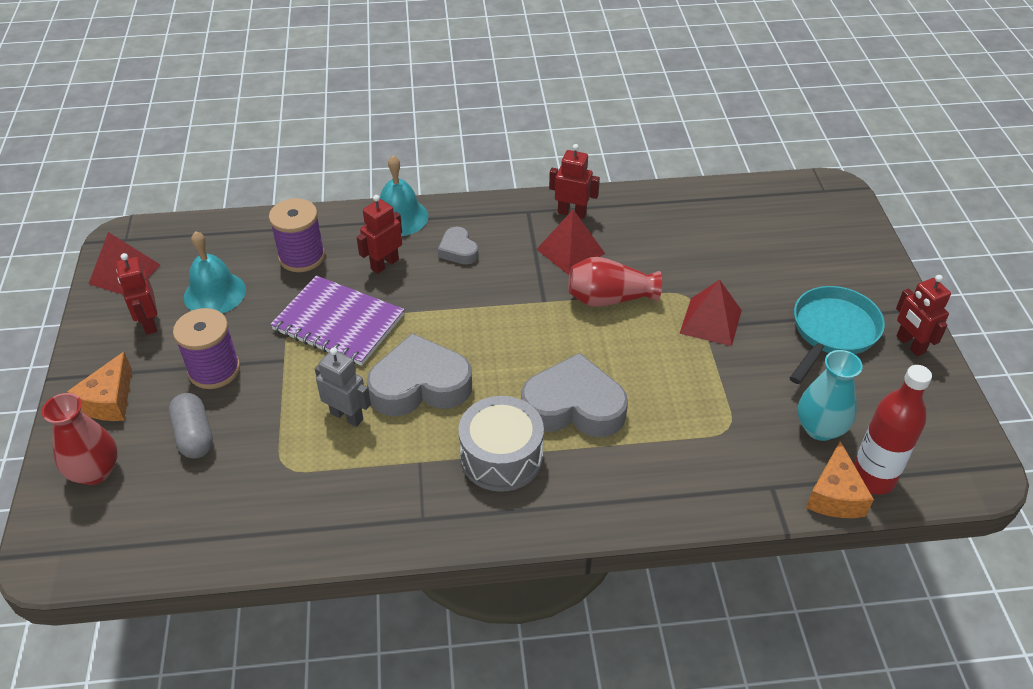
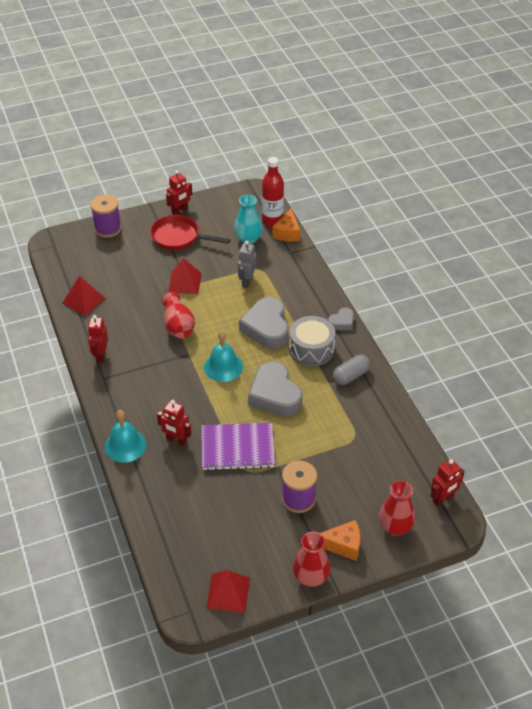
camera: 105 degrees left, 0 degrees up
(87, 355) = (311, 577): none -> red vase
(149, 323) = (271, 553): red robot -> red robot (443, 499)
(194, 435) = (351, 488): grey capsule -> grey capsule (350, 376)
(214, 293) = (231, 526): turquoise bell -> turquoise bell (223, 367)
(302, 257) = (181, 489): purple spool -> purple spool (108, 229)
(338, 323) = (237, 448): purple notebook -> purple notebook turned 75 degrees clockwise
(347, 416) = (309, 421): grey robot -> grey robot (247, 281)
(458, 250) = (152, 405): grey heart -> grey heart (341, 322)
(570, 251) = (139, 350): red pyramid -> red pyramid (84, 300)
(832, 332) = (179, 237): turquoise pan -> red pan
(834, 495) = (287, 233): orange cheese -> orange cheese turned 105 degrees clockwise

